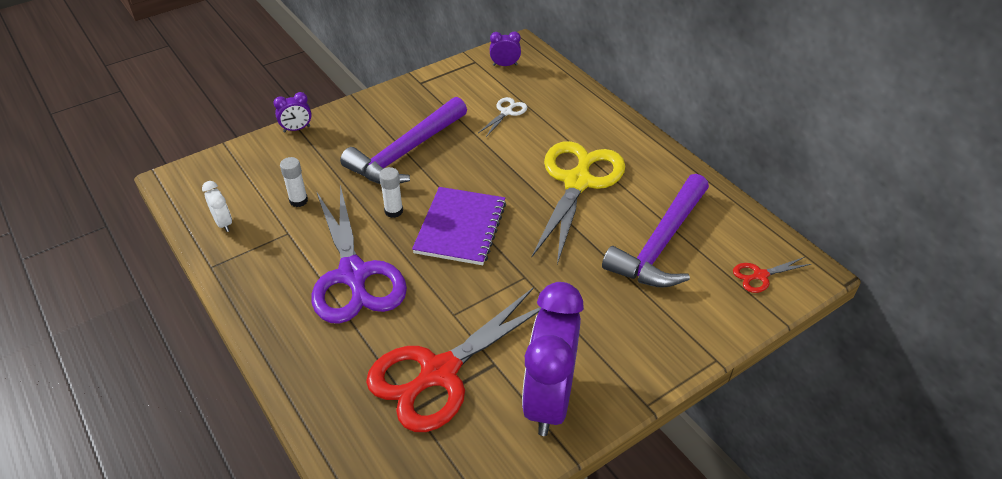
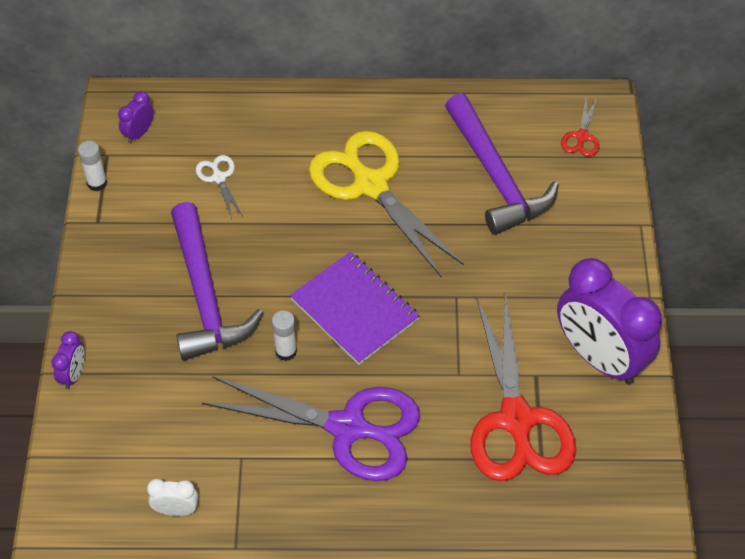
camera: 55 degrees left, 10 degrees up
(298, 201) = (199, 426): white glue stick -> white glue stick (97, 183)

